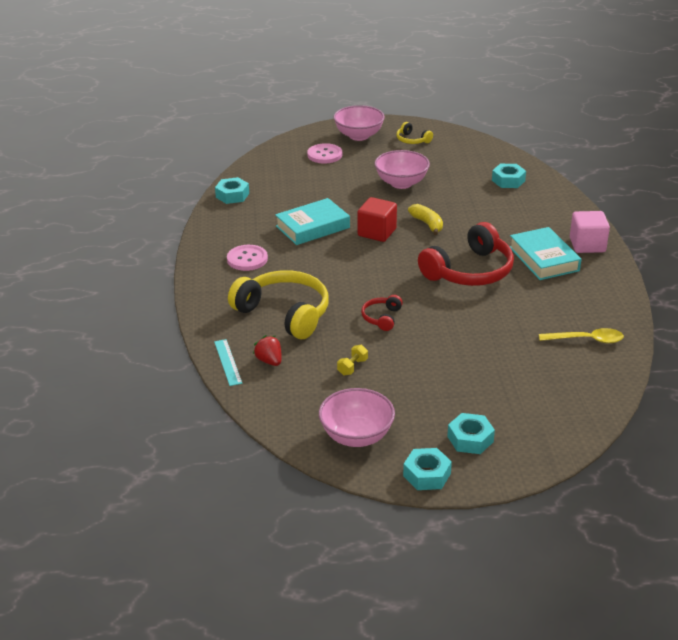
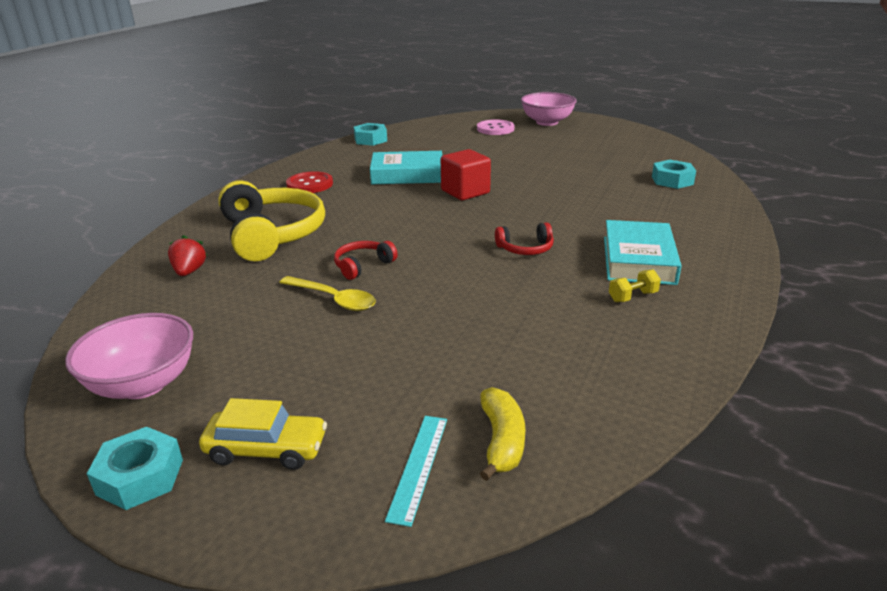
camera: 30 degrees right, 5 degrees down
(227, 362) = (152, 260): turquoise ruler -> turquoise ruler (418, 466)
(247, 259) = (310, 184): pink button -> red button
(352, 367) = (258, 304): yellow dumbbell -> yellow dumbbell (632, 297)
(401, 183) = (544, 160): pink bowl -> none
(412, 140) = (598, 133): yellow headphones -> none
(427, 224) = (530, 197): yellow banana -> yellow banana (502, 441)
(470, 271) = (525, 249): red headphones -> red headphones, size x0.47
(470, 439) = (266, 449): turquoise nut -> yellow car
(586, 340) = (601, 372): yellow spoon -> yellow spoon (333, 299)
(587, 245) = (717, 260): pink cube -> none

